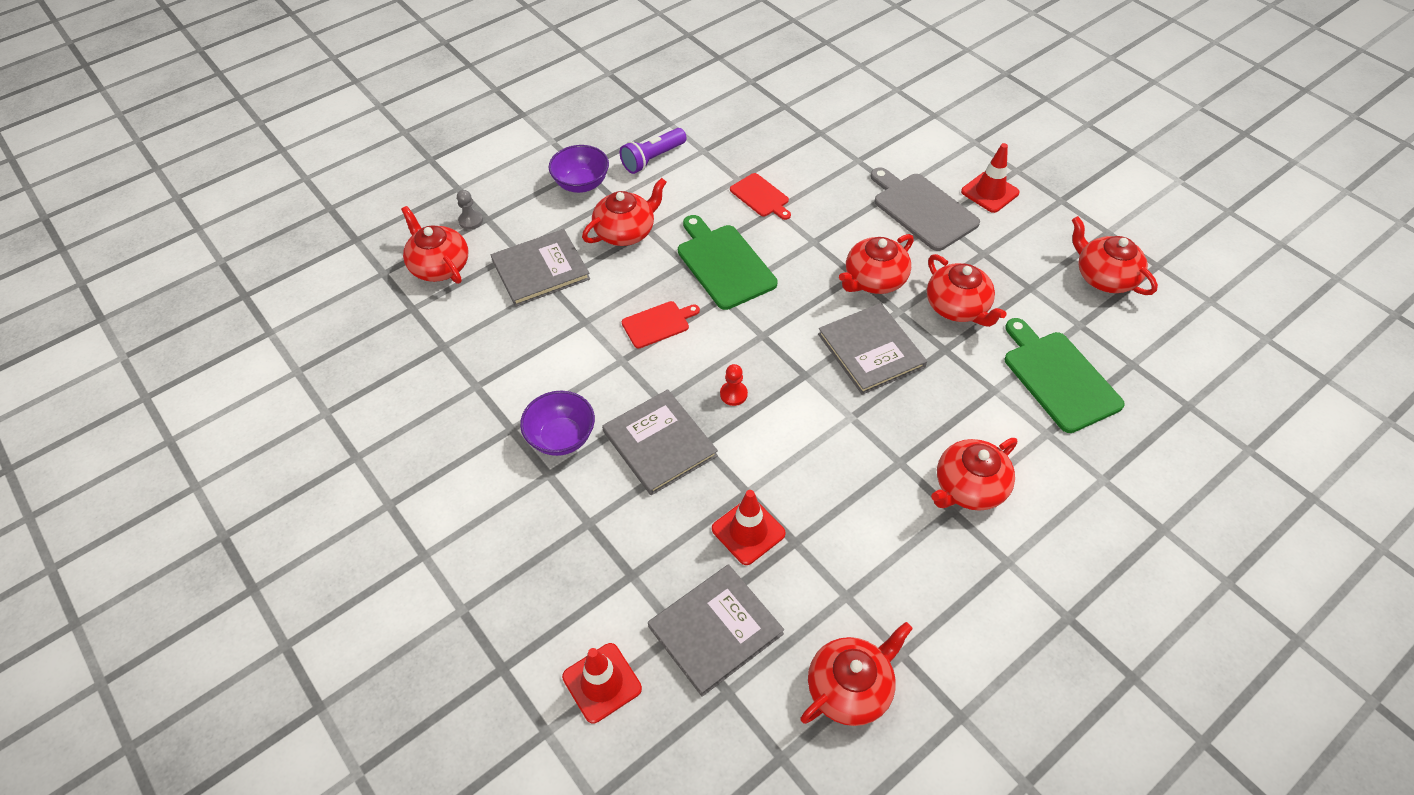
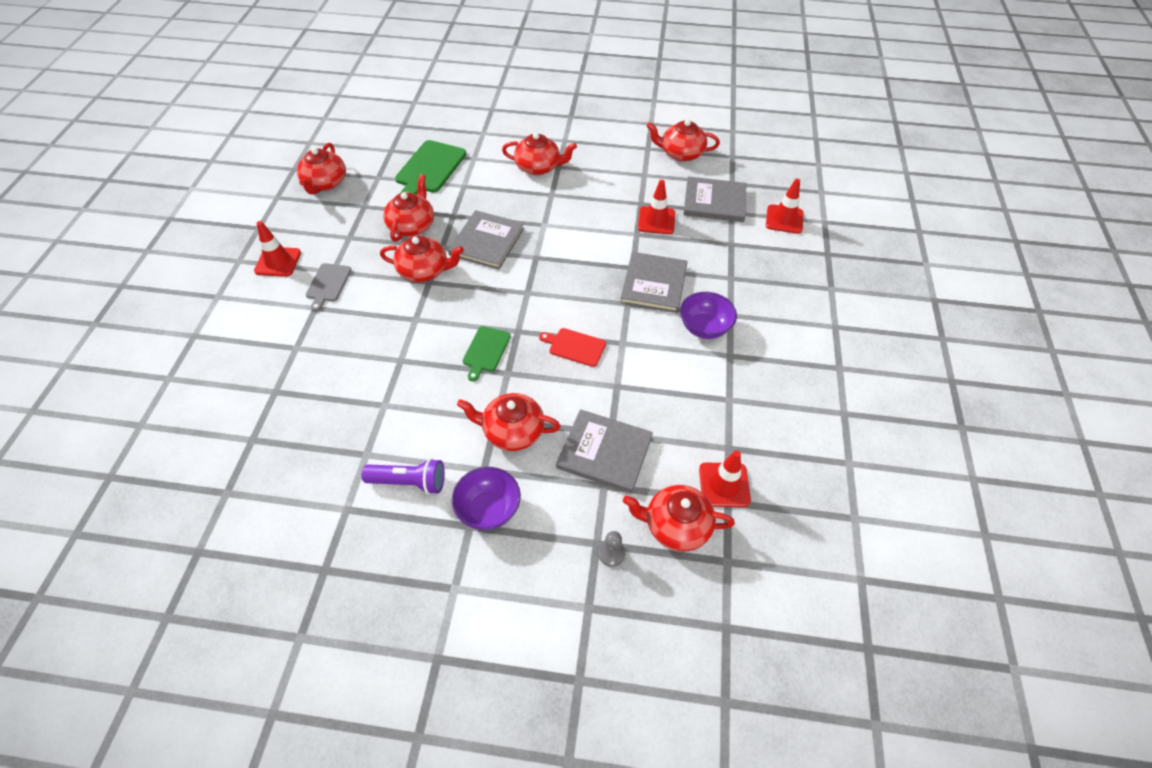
camera: 135 degrees left, 0 degrees up
(424, 317) = (724, 485): none -> red traffic cone
(439, 266) = (676, 526): red teapot -> red teapot turned 90 degrees clockwise
(724, 264) = (485, 351): green cutting board -> green cutting board, size x0.58
(733, 394) = (585, 277): red pawn -> none
(761, 197) = (393, 377): red cutting board -> none
(922, 209) = (328, 284): grey cutting board -> grey cutting board, size x0.58

